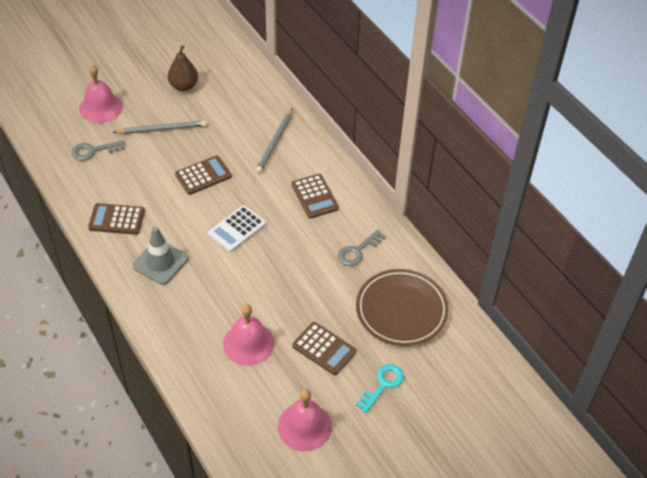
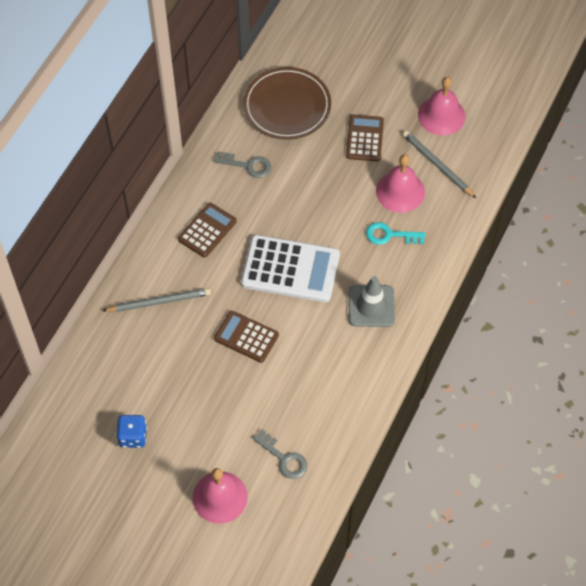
camera: 120 degrees left, 10 degrees up
(116, 219) = (352, 375): brown calculator -> none
(162, 129) = (211, 414): grey pencil -> grey pencil (437, 165)
(184, 86) = (133, 436): brown pear -> blue dice
(237, 229) = (290, 269): white calculator -> white calculator, size x1.66
(382, 385) = (367, 85): turquoise key -> turquoise key (390, 235)

